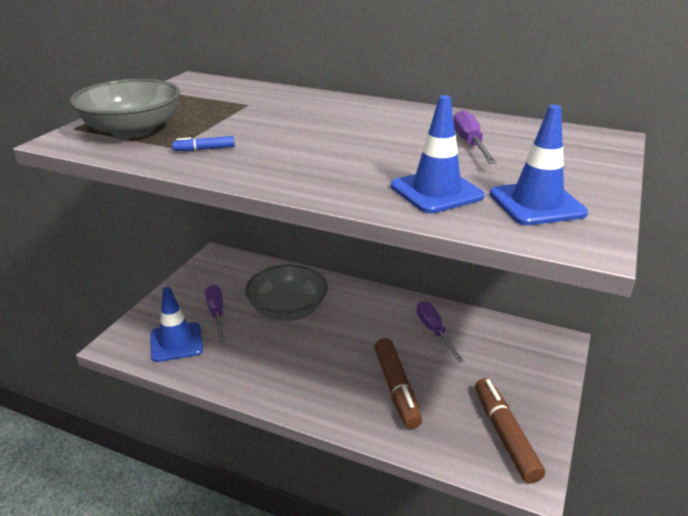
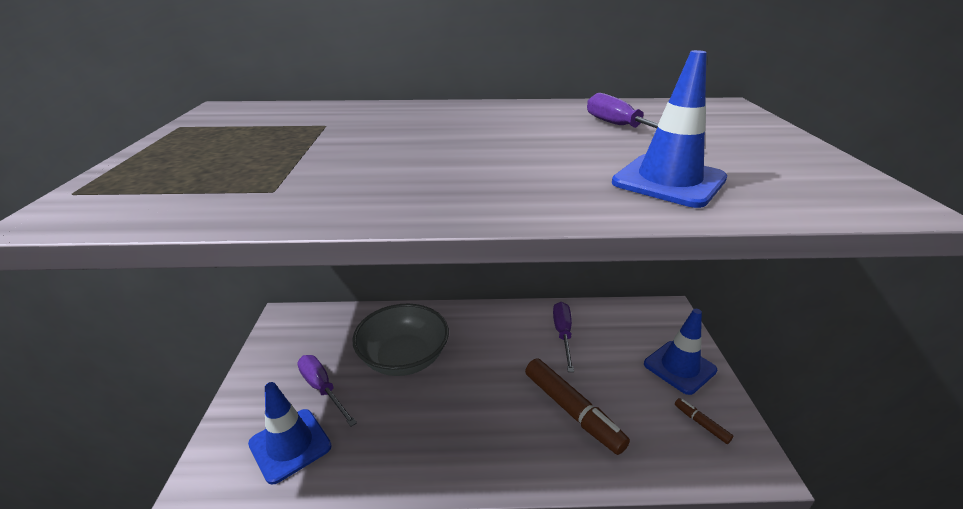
camera: 25 degrees left, 0 degrees up
(133, 131) = (184, 180): grey bowl -> none
(204, 149) = (322, 185): blue marker -> none
(434, 331) = (563, 334): purple screwdriver -> purple screwdriver turned 45 degrees clockwise
(505, 435) = (701, 423): brown marker -> brown marker, size x0.46
(536, 204) = (778, 173): blue traffic cone -> blue traffic cone (679, 367)

